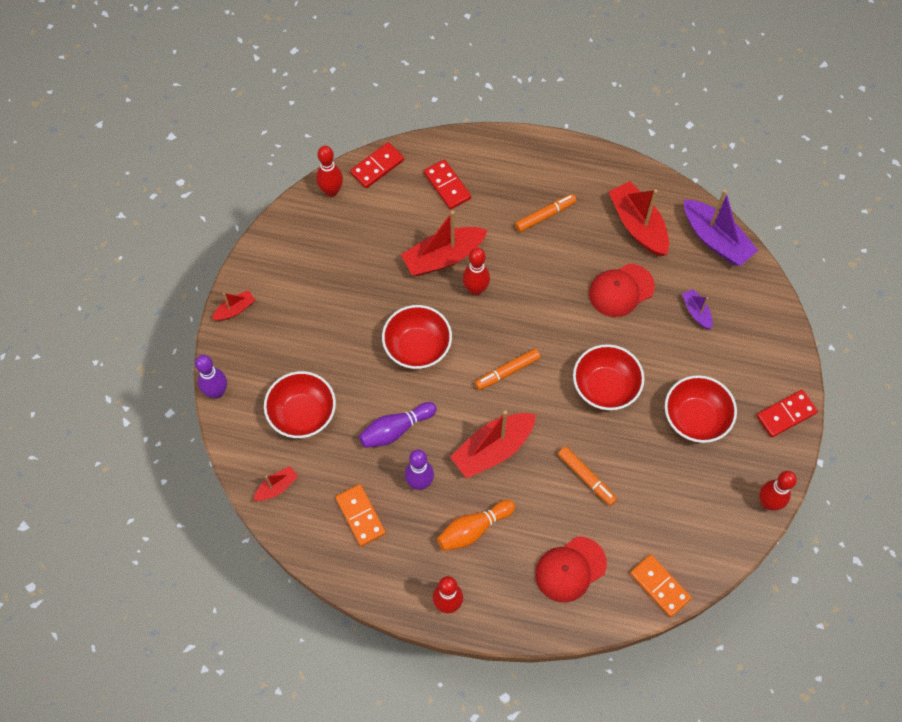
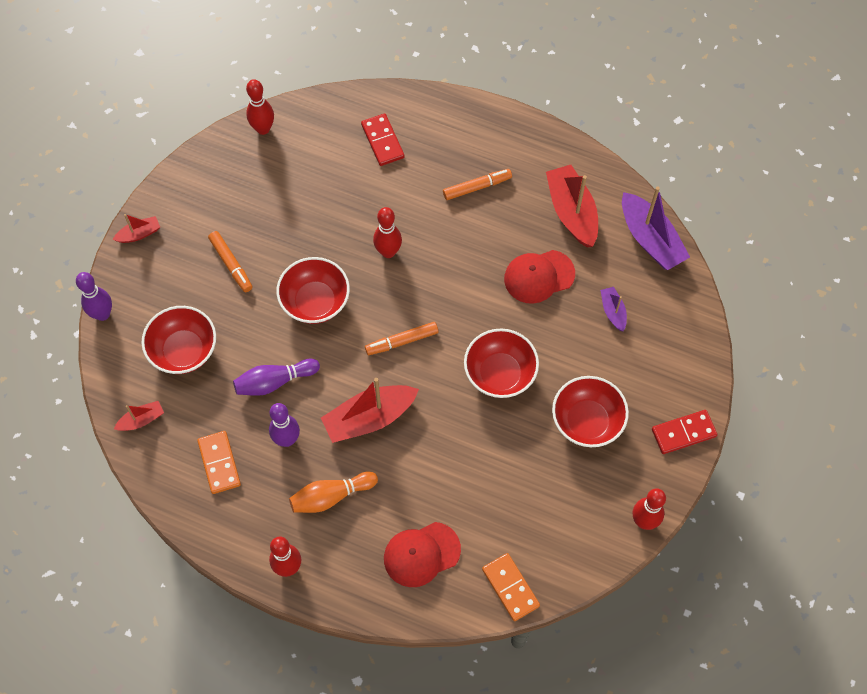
camera: 10 degrees right, 0 degrees up
(377, 167) = (315, 111): red domino -> none
(443, 257) = (362, 214): red boat -> none
(586, 477) = (459, 463): orange marker -> orange marker (231, 264)

